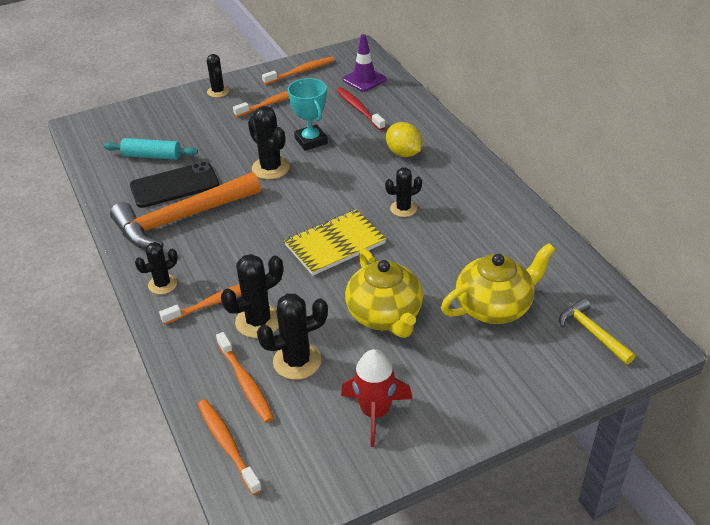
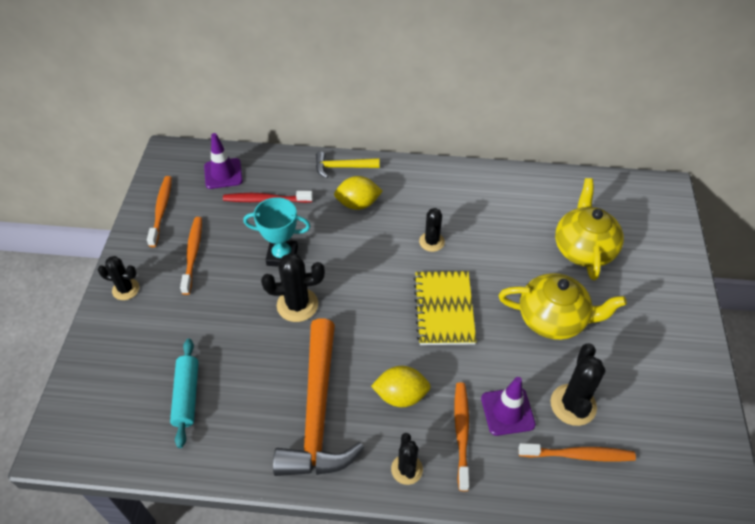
camera: 60 degrees left, 10 degrees up
(152, 156) = (187, 396): turquoise rolling pin -> turquoise rolling pin turned 45 degrees counterclockwise
(174, 185) = (257, 396): black phone -> none
(227, 445) = (644, 501): orange toothbrush -> none
(228, 254) = (401, 395): none -> yellow lemon
(258, 321) = (507, 411): black cactus -> purple traffic cone
(375, 412) = (656, 378): red rocket -> none
(592, 333) = (640, 212): yellow hammer -> yellow hammer (342, 167)

